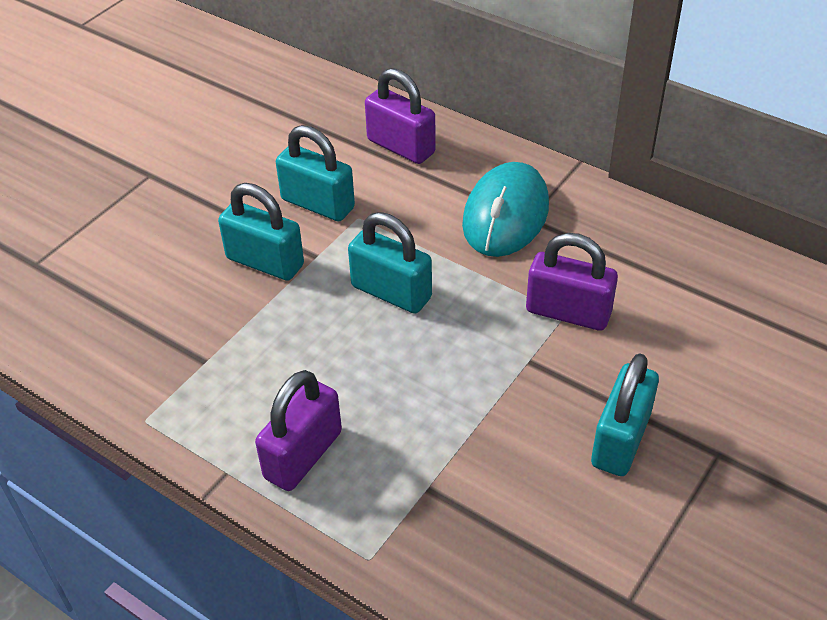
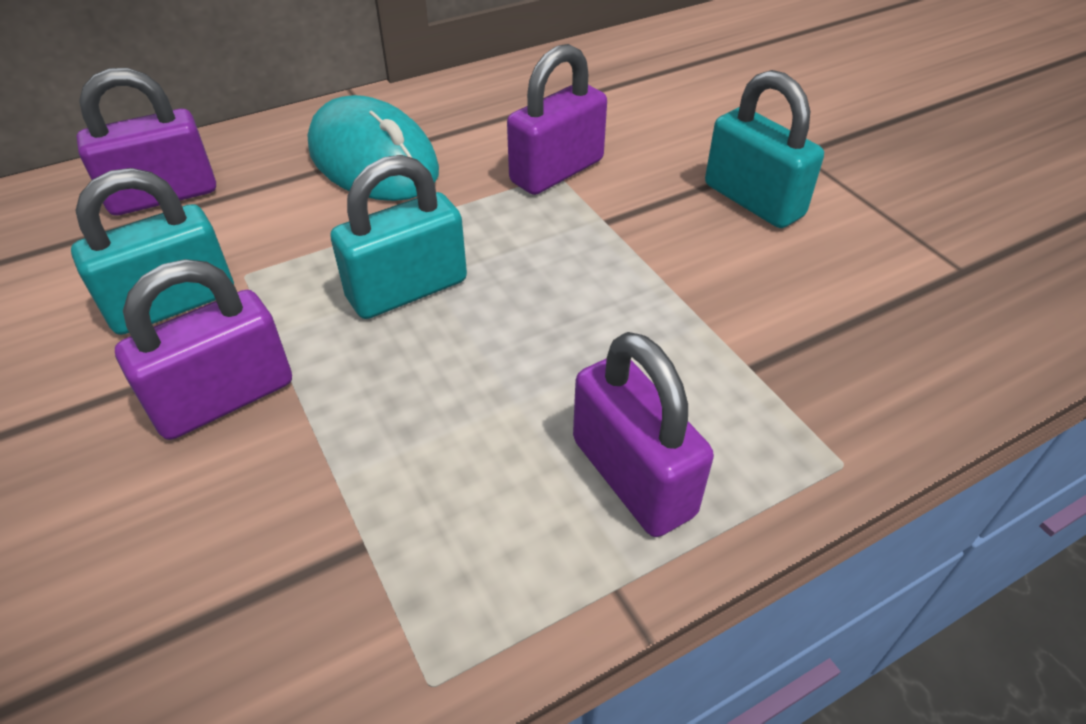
camera: 65 degrees left, 0 degrees up
(265, 262) = (224, 398): turquoise padlock -> purple padlock

